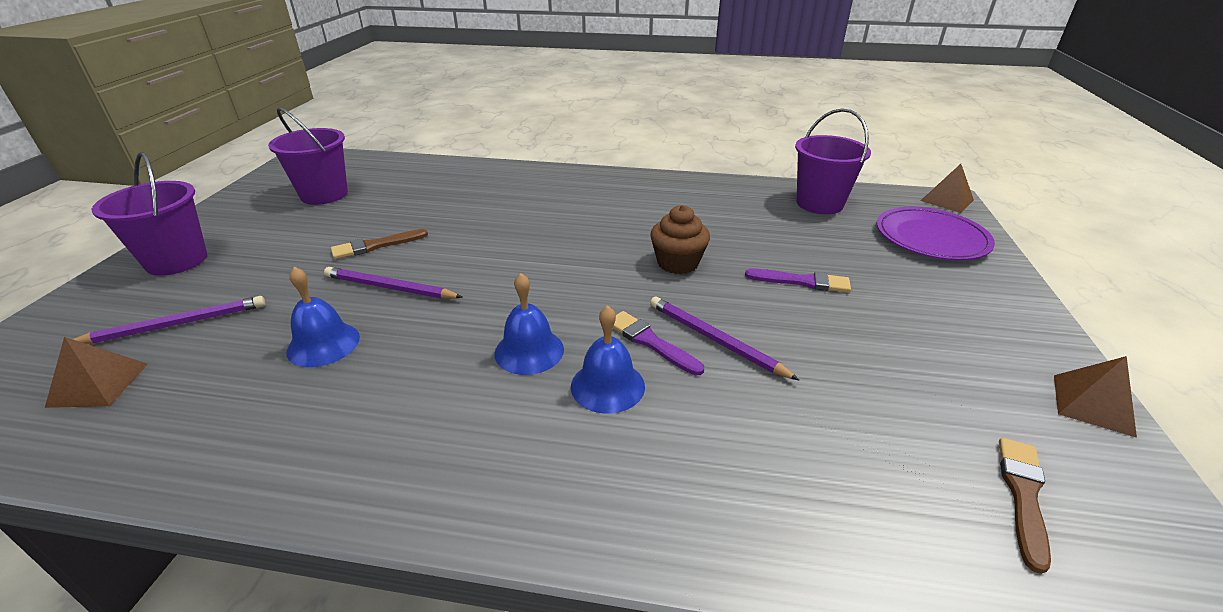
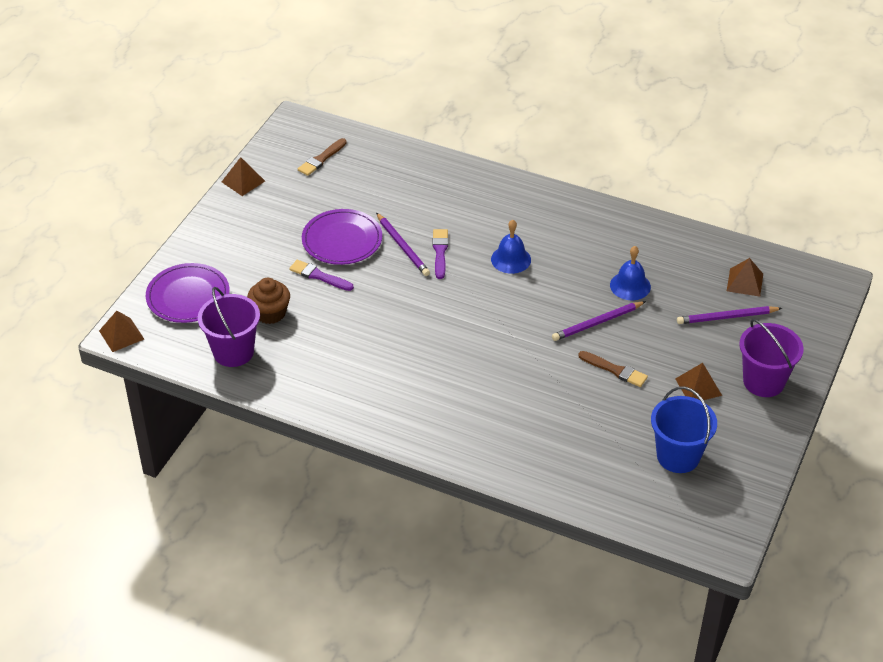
camera: 165 degrees left, 10 degrees up
(271, 245) = (698, 387): none -> brown pyramid
(324, 194) = (678, 456): purple bucket -> blue bucket
(376, 245) = (615, 370): brown brush -> brown brush turned 45 degrees clockwise
(390, 288) = (597, 323): purple pencil -> purple pencil turned 120 degrees clockwise
(607, 386) = (473, 232): blue bell -> none
(650, 342) = (440, 252): purple brush -> purple brush turned 150 degrees counterclockwise
(677, 263) = (392, 308): brown cupcake -> brown cupcake (270, 313)
(816, 332) = (342, 240): none -> purple plate

